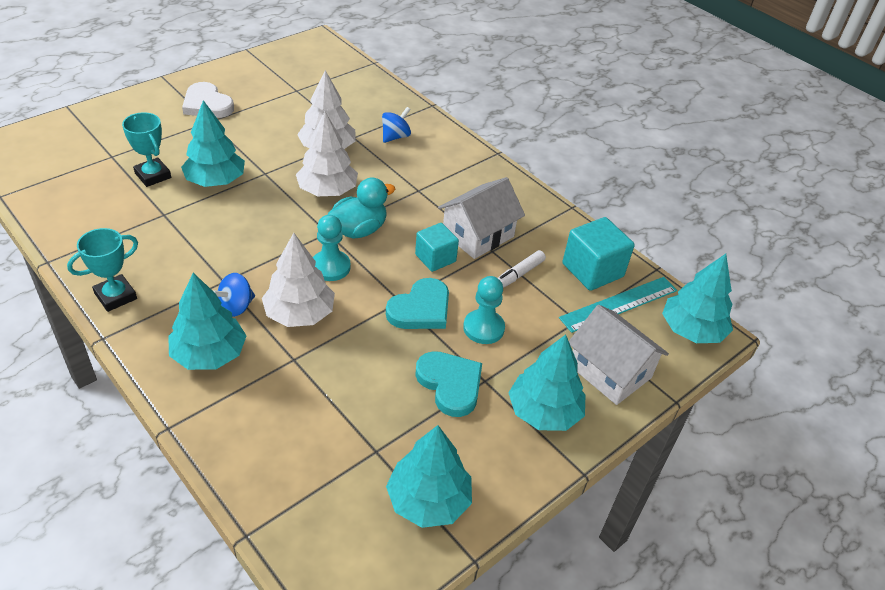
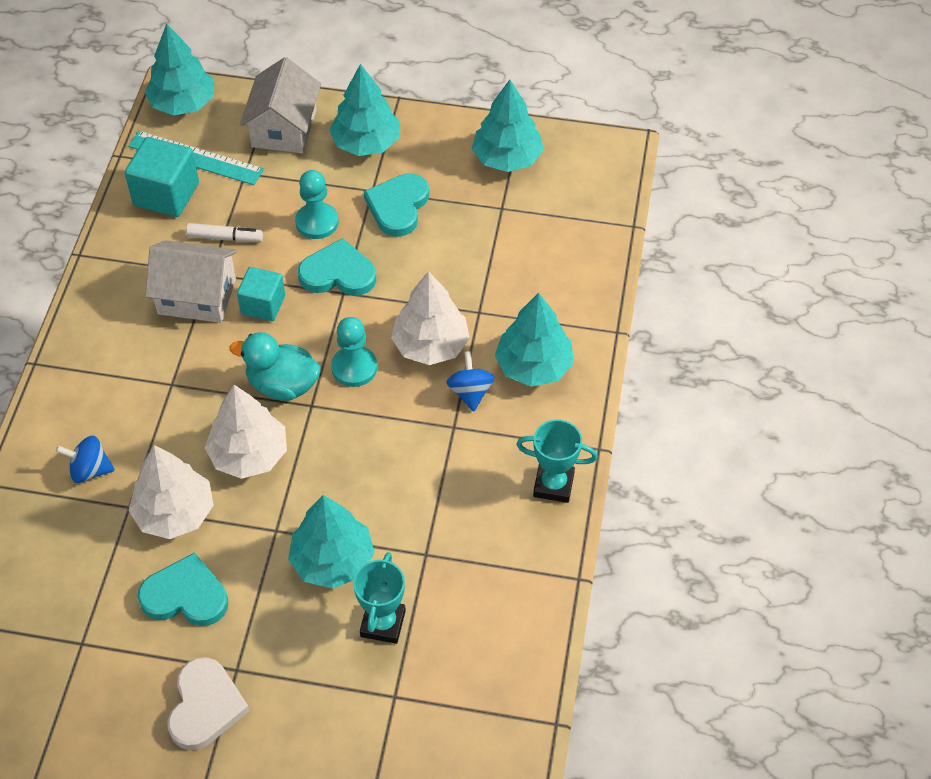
camera: 125 degrees left, 10 degrees up
(236, 307) = (470, 392): blue spinning top -> blue spinning top turned 105 degrees counterclockwise
(273, 127) = (185, 595): none -> turquoise heart

